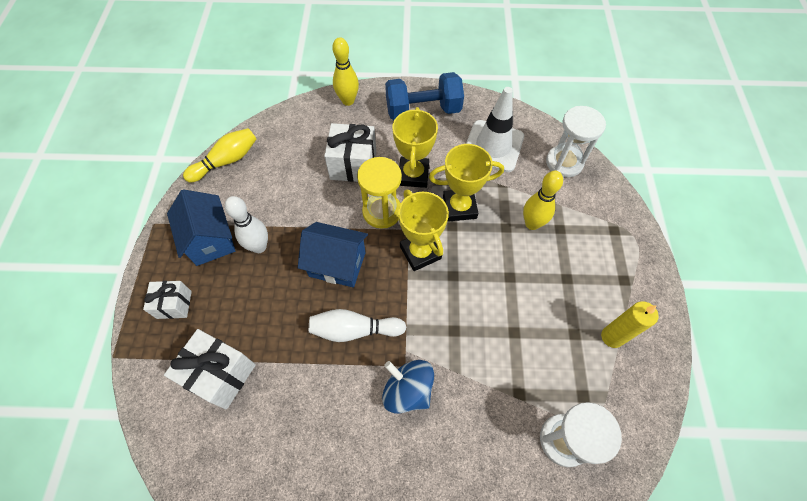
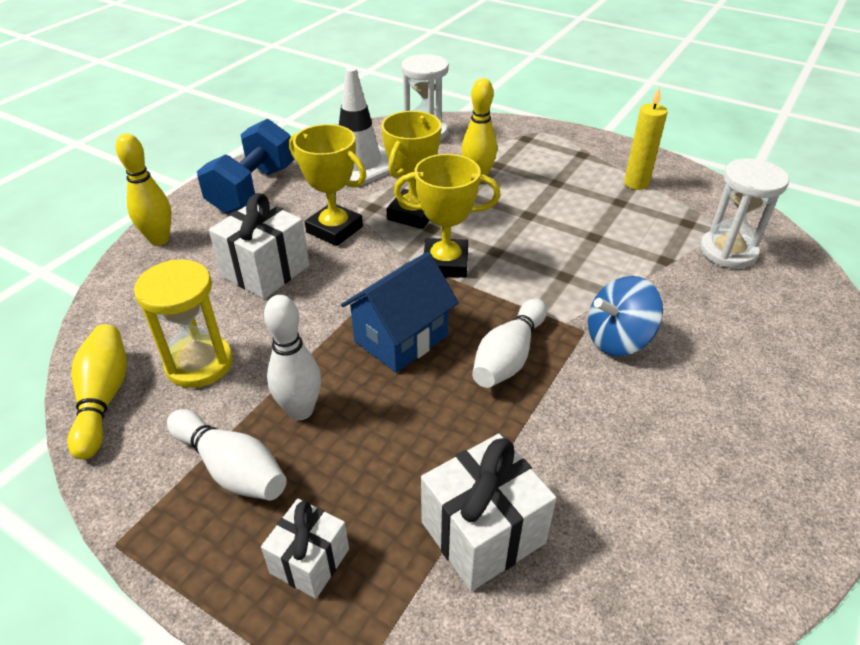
camera: 60 degrees left, 20 degrees down
(210, 240) = (231, 468): blue house -> white bowling pin
(382, 212) = (360, 272): yellow hourglass -> yellow hourglass (199, 364)

